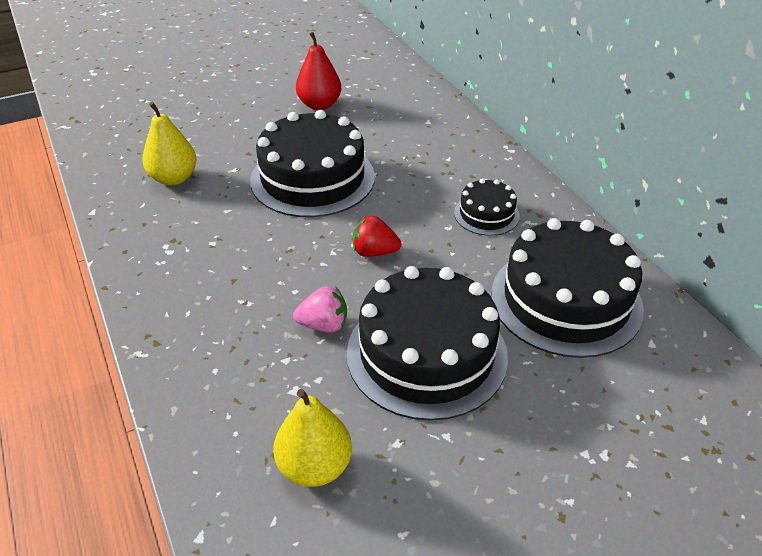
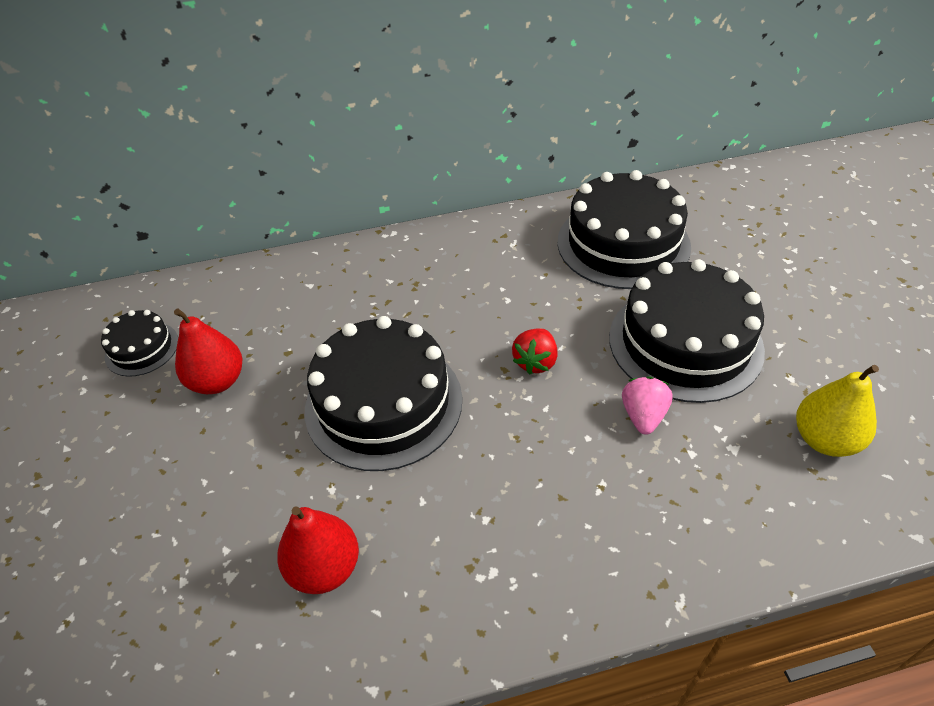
camera: 75 degrees left, 5 degrees up
(174, 178) = (325, 568): yellow pear -> red pear
(486, 214) = (494, 269): black cake -> black cake (142, 348)

